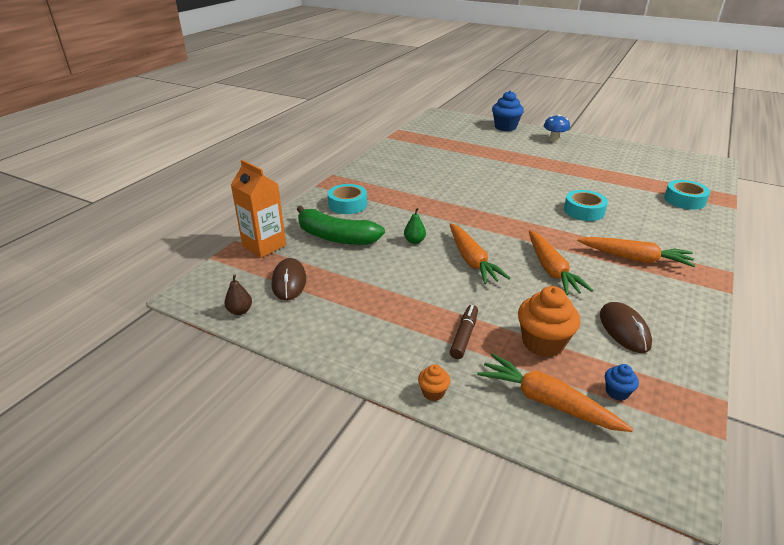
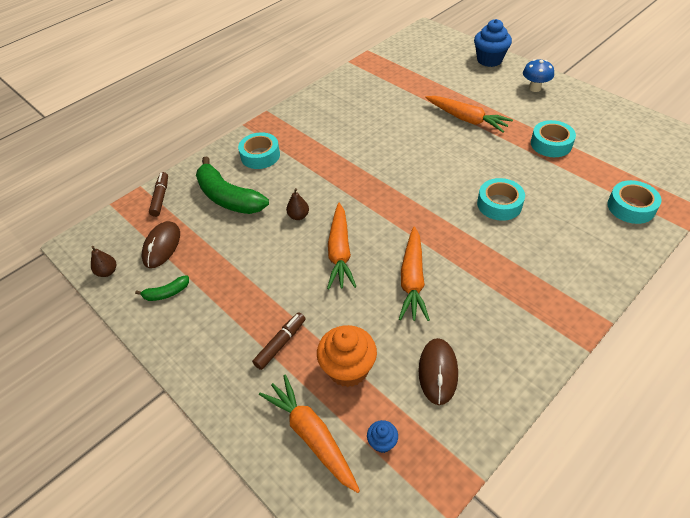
camera: 20 degrees right, 15 degrees up
(264, 246) = (160, 197): orange carton -> brown marker
(318, 317) = (166, 293): none -> green banana
(414, 241) = (298, 216): green pear -> brown pear
(433, 392) = (220, 400): orange cupcake -> none
(593, 170) = (551, 144): none -> turquoise tape
(634, 258) = (511, 282): orange carrot -> orange carrot (466, 119)

